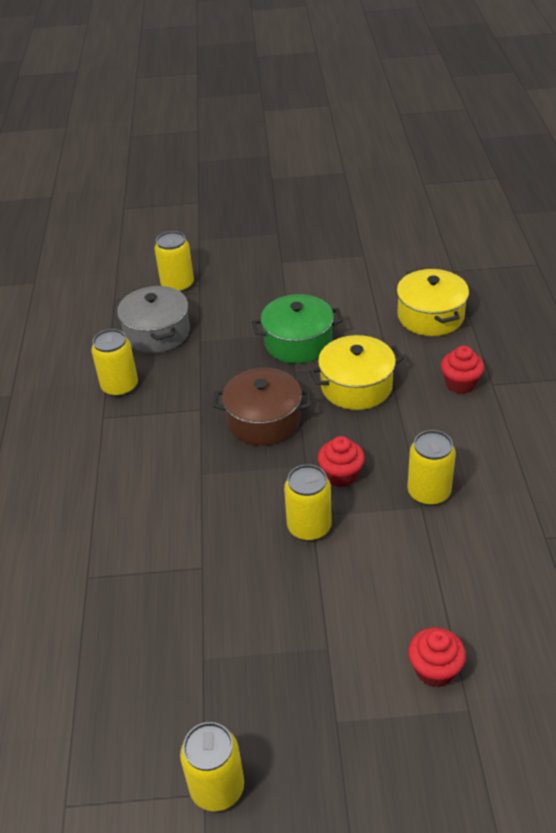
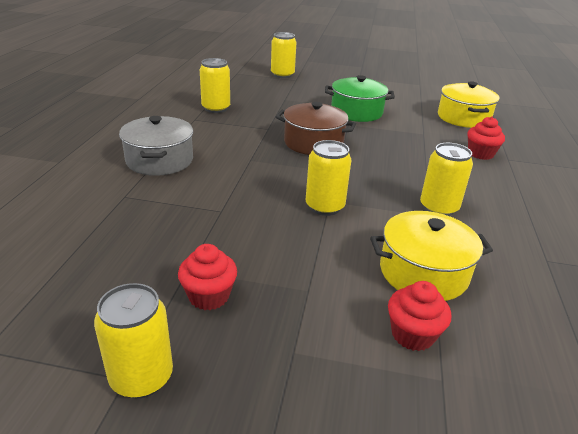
camera: 10 degrees right, 10 degrees down
(157, 333) = (256, 91): grey pot -> grey pot (160, 160)
(341, 475) = (364, 183): red cupcake -> red cupcake (209, 296)
(356, 386) = (394, 140): yellow pot -> yellow pot (423, 272)

